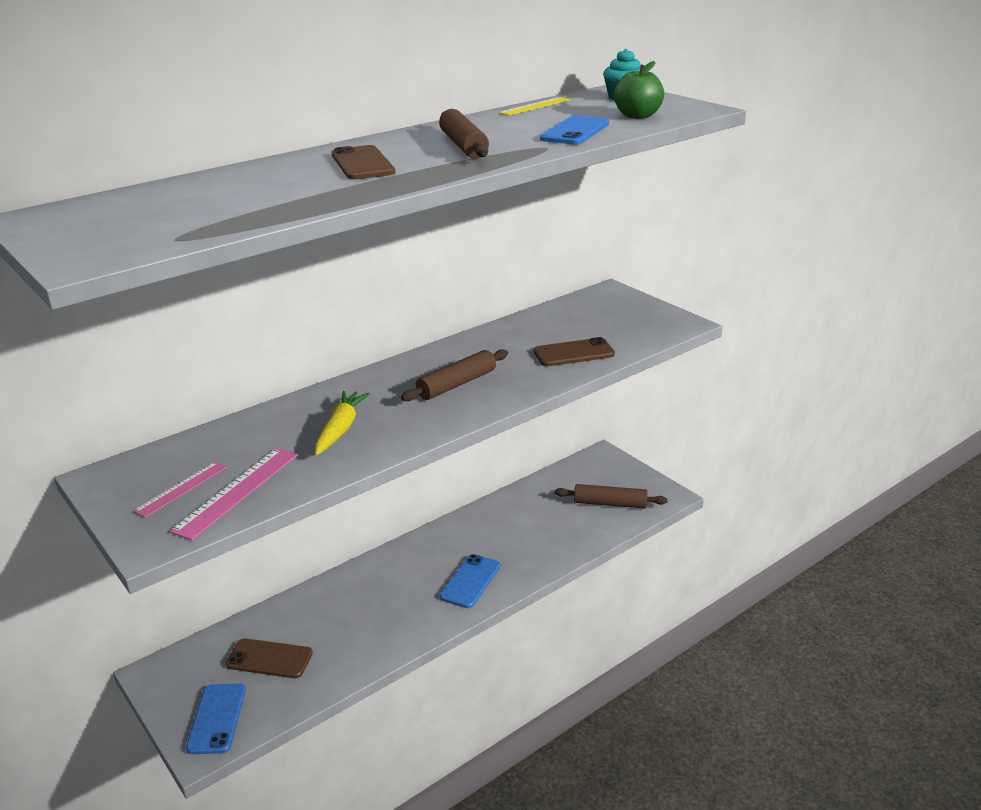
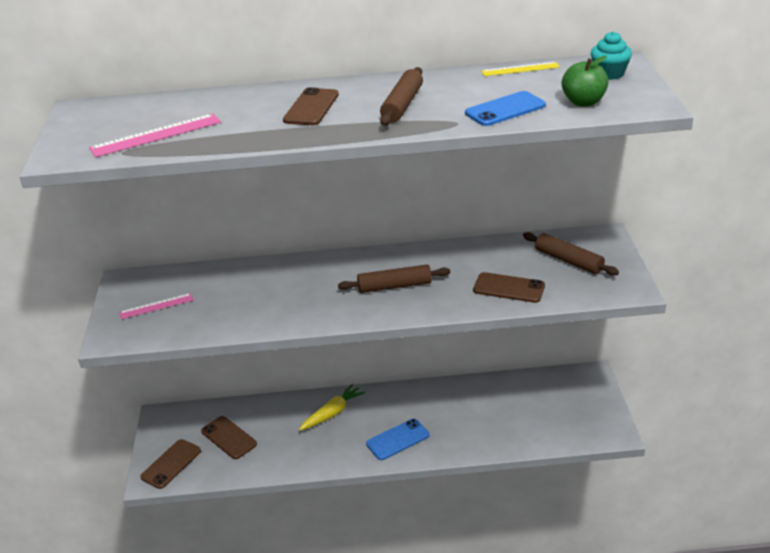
camera: 35 degrees right, 5 degrees up
(217, 718) = (171, 464): blue phone -> brown phone
(237, 492) = (183, 321): pink ruler -> pink ruler (156, 135)
(340, 429) = (284, 296): yellow carrot -> yellow carrot (332, 413)
(610, 503) = (559, 420): brown rolling pin -> brown rolling pin (568, 261)

